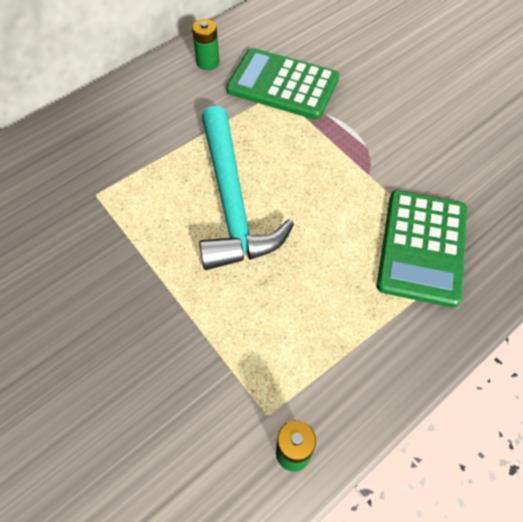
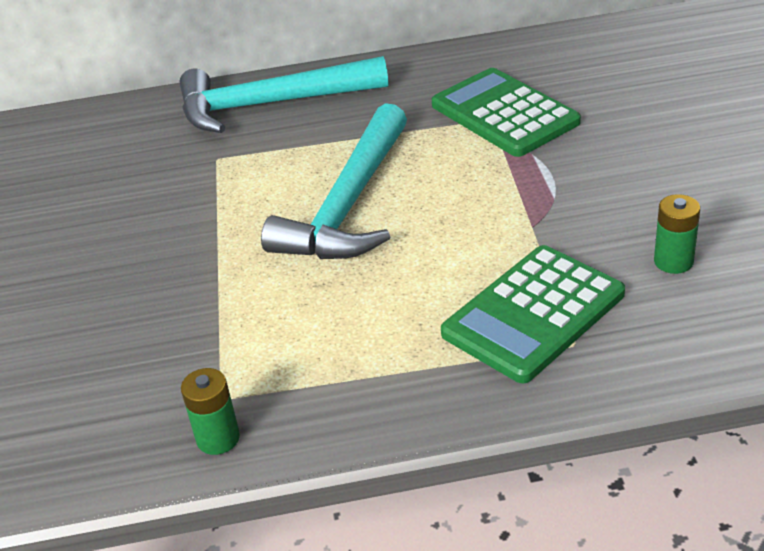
camera: 35 degrees right, 20 degrees down
(102, 128) = (271, 104): none -> turquoise hammer
(208, 62) = (435, 73): green battery -> green battery (673, 261)

